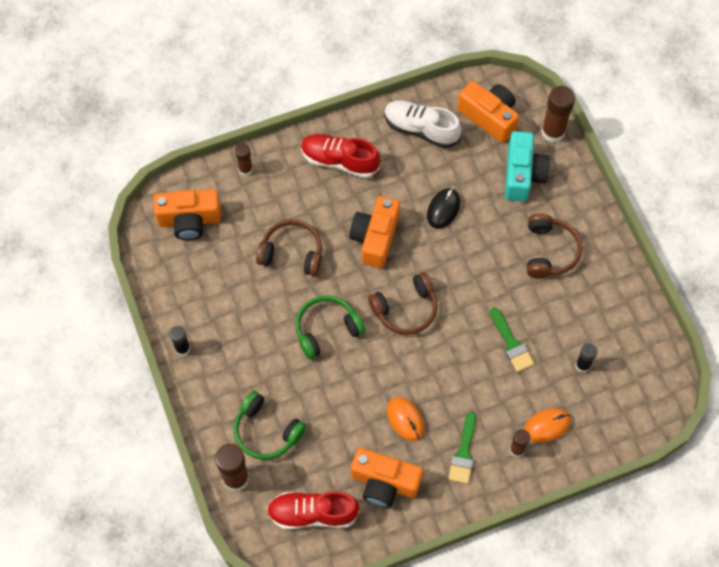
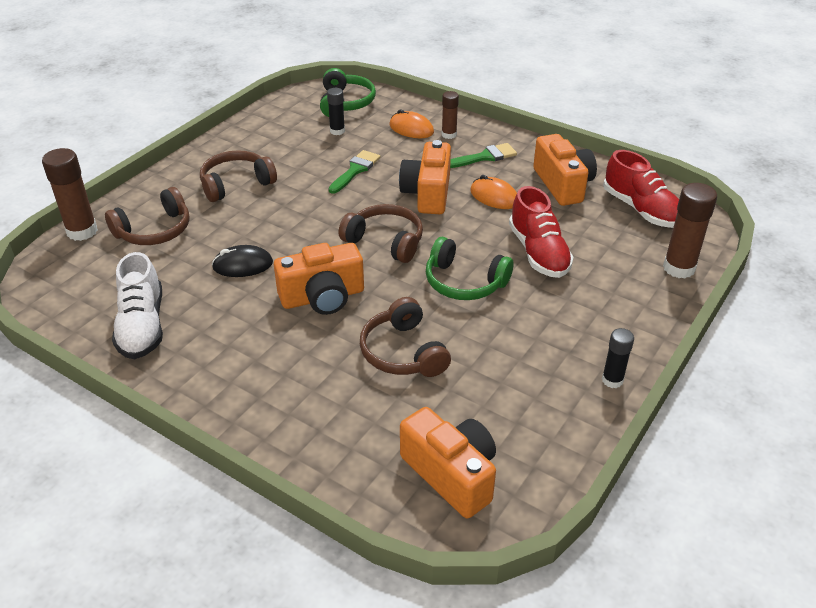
camera: 125 degrees left, 25 degrees down
(245, 169) = (325, 459): brown glue stick -> none
(266, 431) = (612, 271): green headphones -> green headphones (345, 103)
(339, 161) = (240, 374): red shoe -> red shoe (538, 252)
(405, 419) = (494, 197): orange mouse -> orange mouse turned 75 degrees counterclockwise
(489, 117) = (88, 281): orange camera -> orange camera (427, 193)
(522, 174) = (154, 231): turquoise camera -> brown headphones

